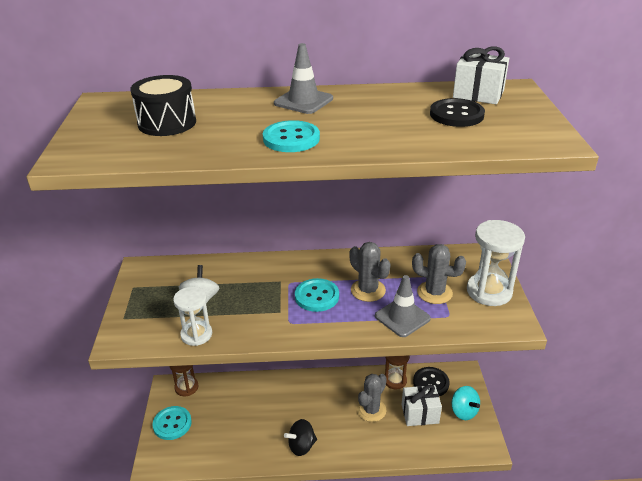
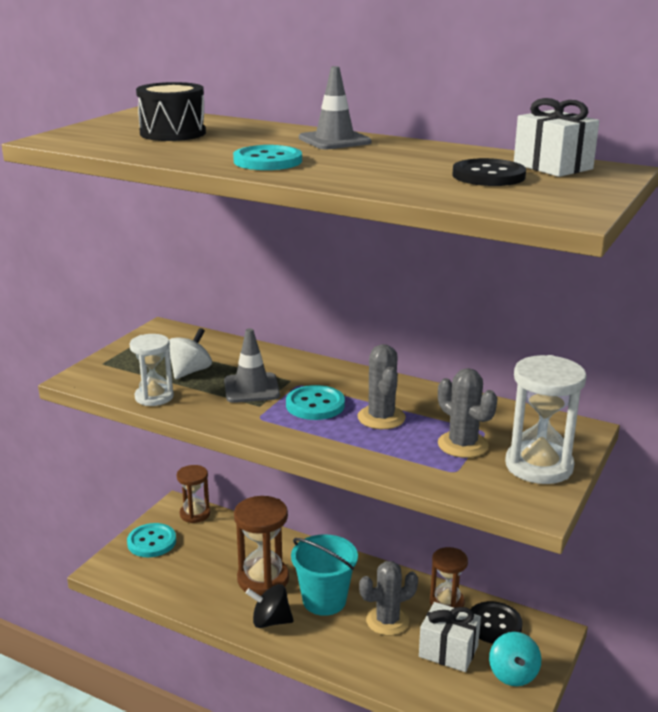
camera: 30 degrees right, 10 degrees down
(273, 417) = (263, 579): none -> brown hourglass
(323, 414) = (324, 600): none -> turquoise bucket
(402, 317) = (393, 454): grey traffic cone -> grey traffic cone (251, 388)

